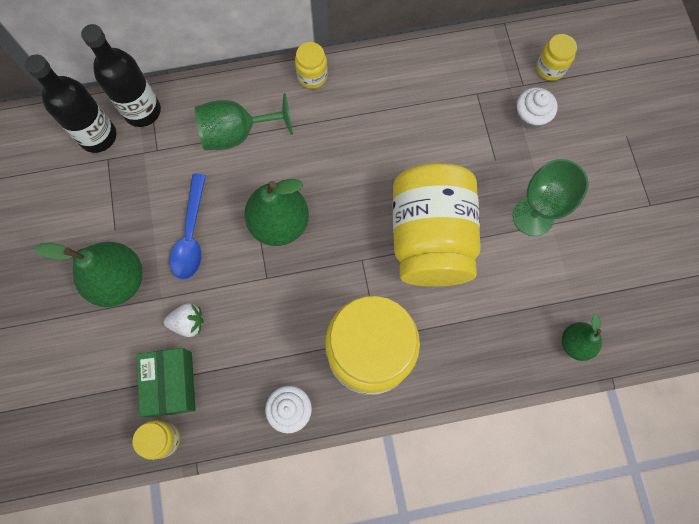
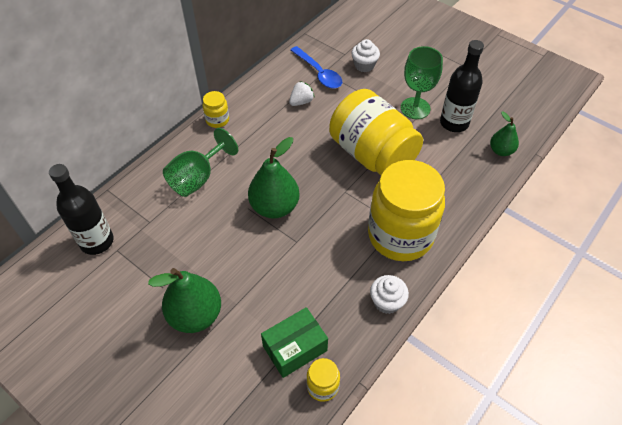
camera: 40 degrees left, 20 degrees down
(142, 111) = (117, 207): black bottle -> black bottle (454, 123)
(171, 384) = (295, 348): green box -> green box turned 75 degrees counterclockwise
(188, 323) = (270, 304): white strawberry -> white strawberry (301, 102)
(191, 235) = (222, 252): blue spoon -> blue spoon (318, 73)
(550, 68) = (351, 39): yellow jar -> none

